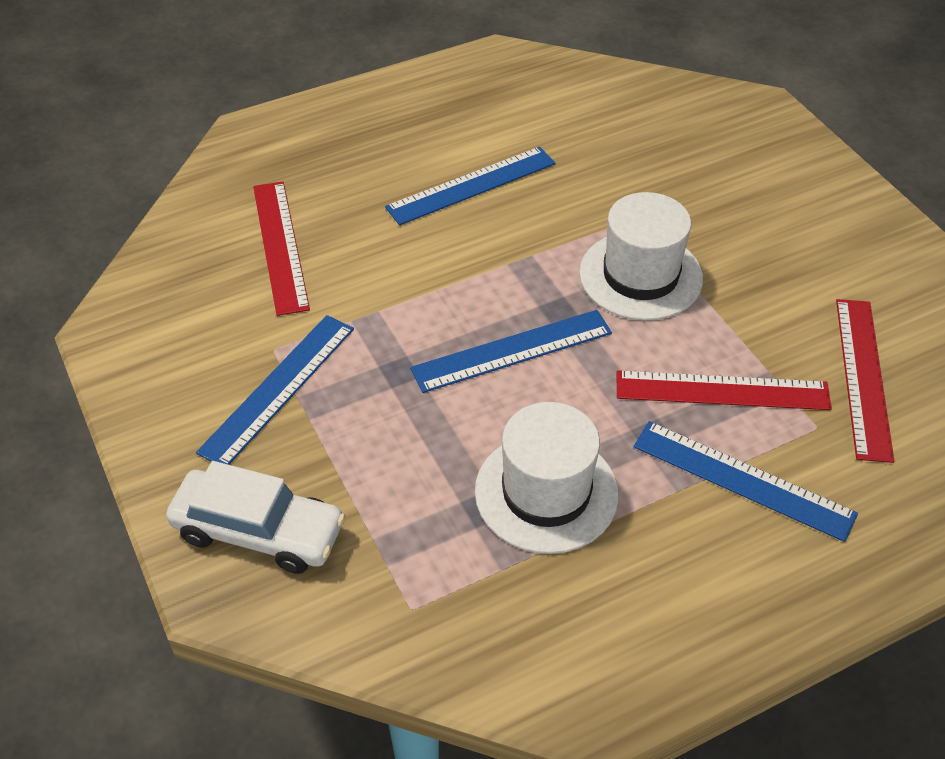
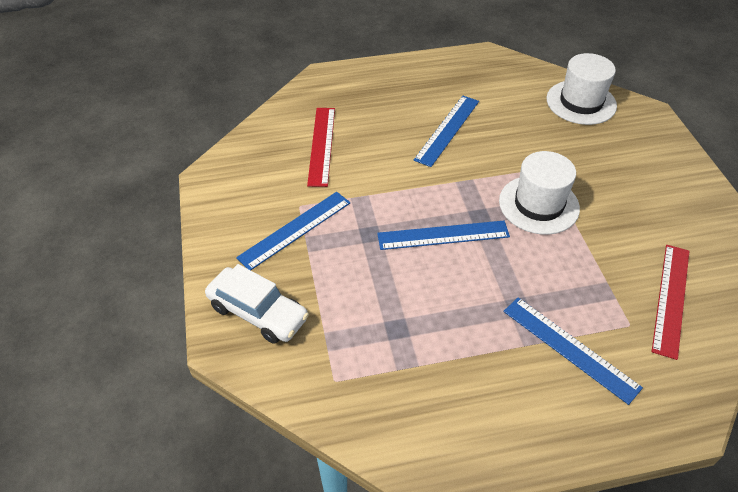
camera: 15 degrees right, 0 degrees up
(471, 185) = (447, 130): blue ruler -> blue ruler turned 45 degrees counterclockwise
(546, 492) = (439, 328): white hat -> white hat (581, 102)
(722, 391) = (572, 288): red ruler -> none

